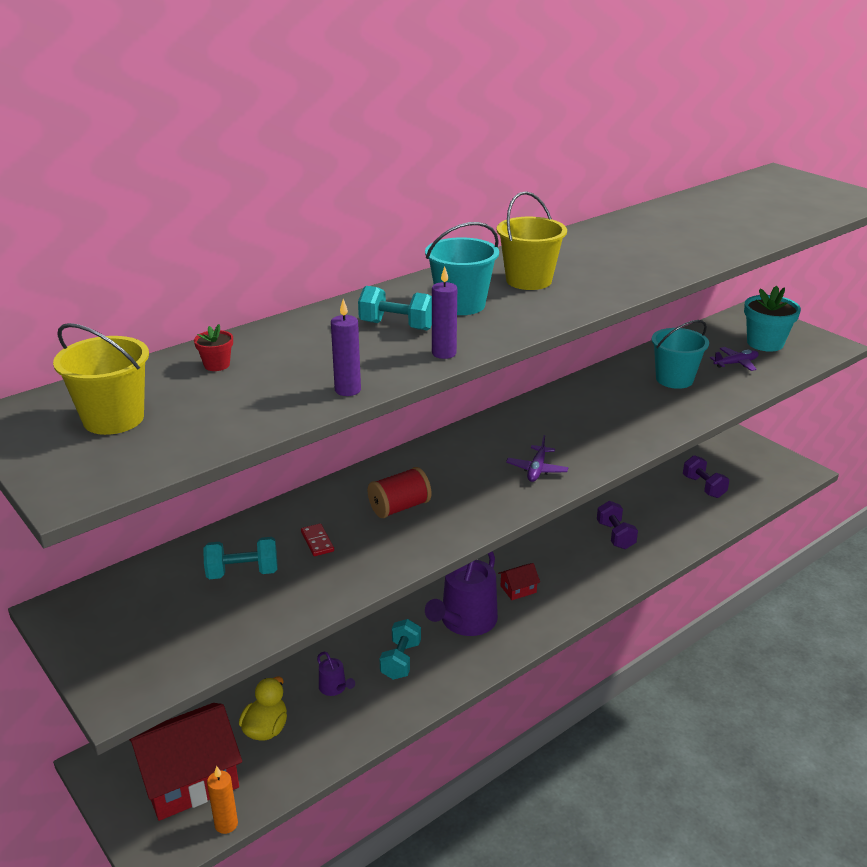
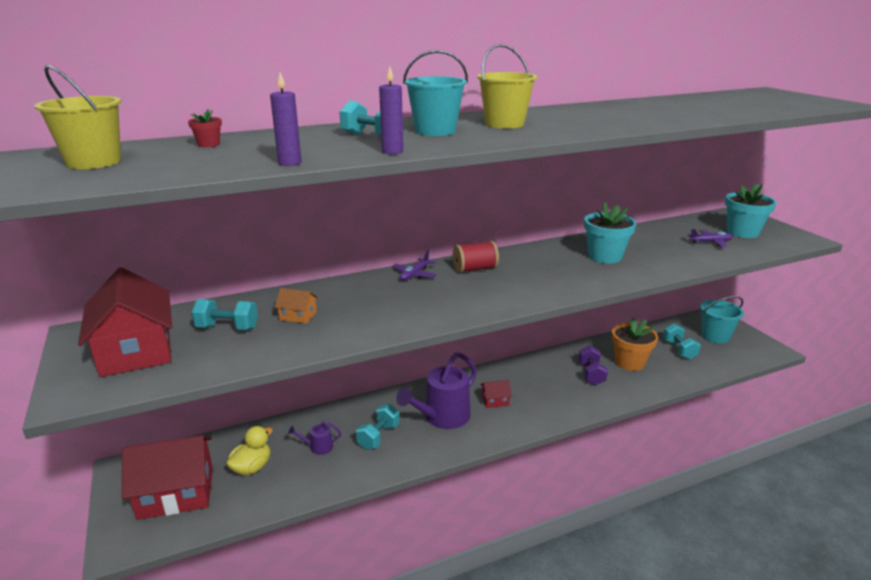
camera: 15 degrees right, 5 degrees down
(152, 623) = (136, 350): none -> red house
(226, 824) = (182, 534): orange candle -> none
(317, 541) = (298, 316): red domino -> orange house
(334, 688) = (318, 447): purple watering can -> purple watering can turned 105 degrees clockwise
(399, 507) = (377, 302): red spool -> red spool (475, 269)
(536, 469) = (503, 291): purple plane -> purple plane (414, 275)
(628, 401) = (605, 256): none -> turquoise flower pot
(653, 512) = (629, 362): none -> orange flower pot
(674, 379) = (651, 247): turquoise bucket -> turquoise bucket (715, 336)
(703, 487) = (679, 350): purple dumbbell -> turquoise dumbbell

